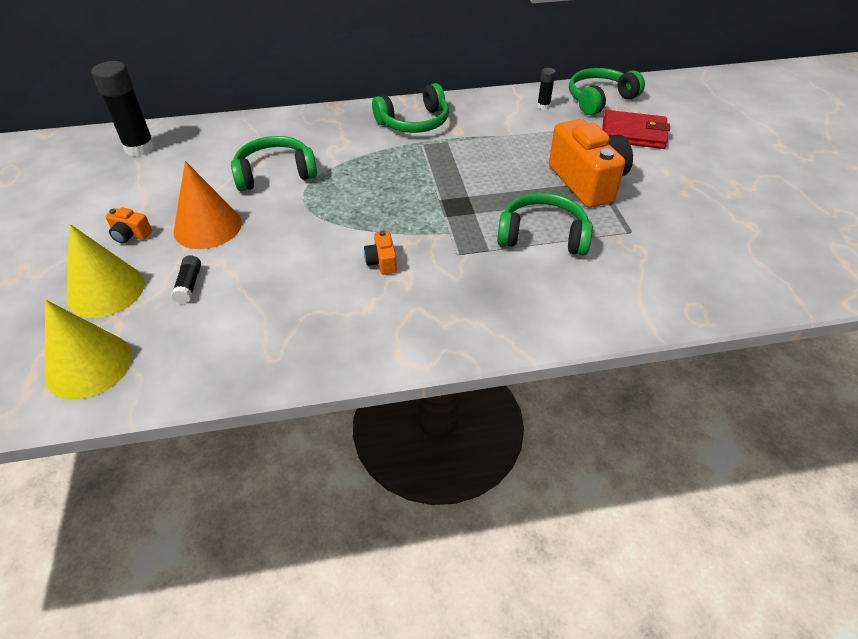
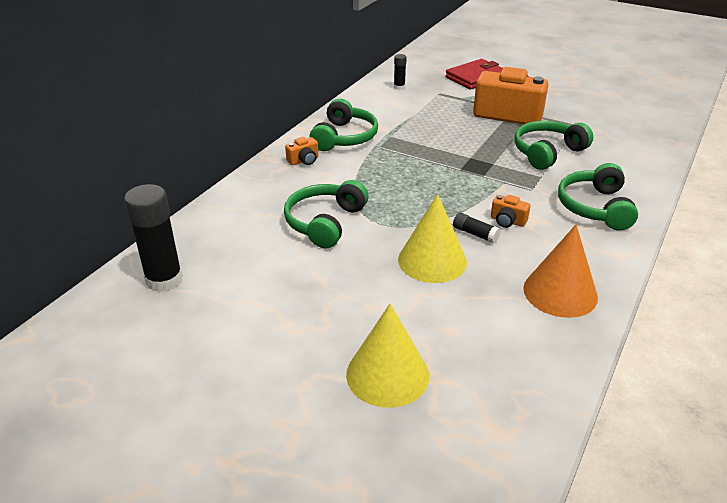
camera: 50 degrees left, 10 degrees down
(89, 365) = (490, 417): yellow cone -> yellow cone (432, 260)
(131, 235) = (315, 332): orange camera -> orange camera (304, 160)
(189, 285) = (434, 322): black glue stick -> black glue stick (475, 234)
(207, 227) = (359, 284): orange cone -> orange cone (560, 292)
(599, 99) = (421, 68): green headphones -> green headphones (595, 207)

